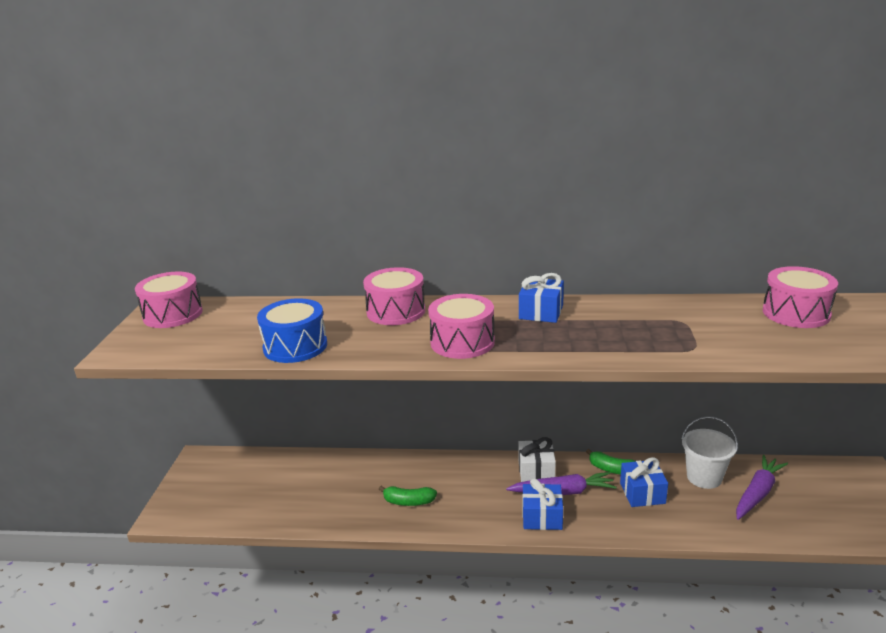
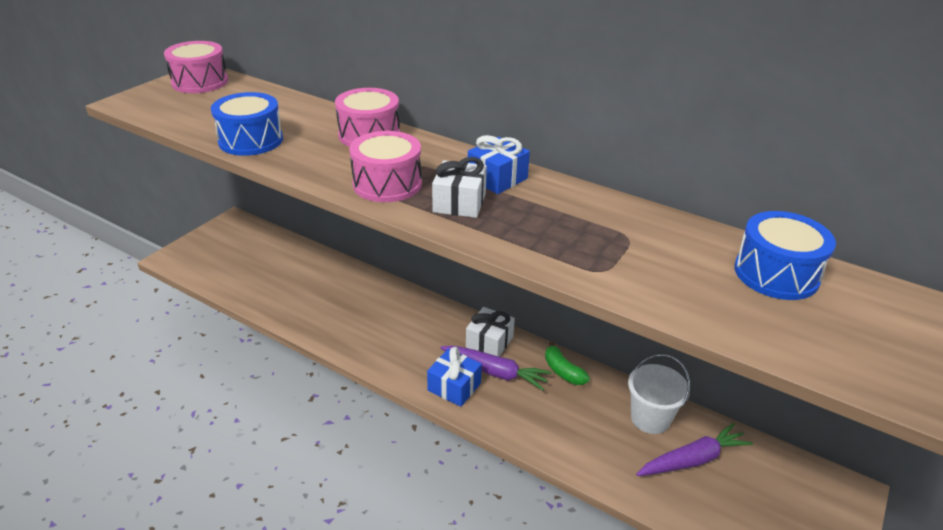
camera: 25 degrees right, 10 degrees up
(408, 502) = (355, 323): green banana -> none
(536, 337) = (459, 203): none -> white gift
(642, 493) = (570, 406): blue gift -> none
(796, 313) = (776, 274): pink drum -> blue drum

